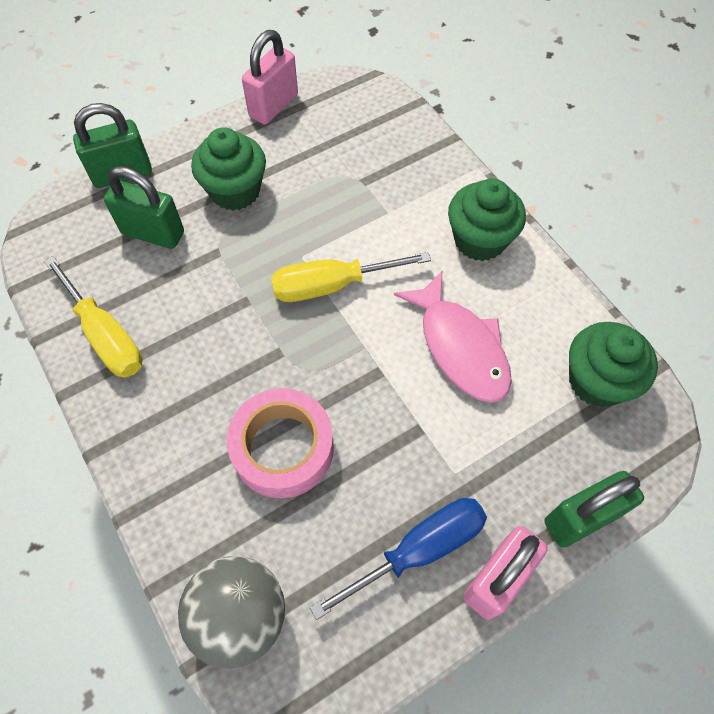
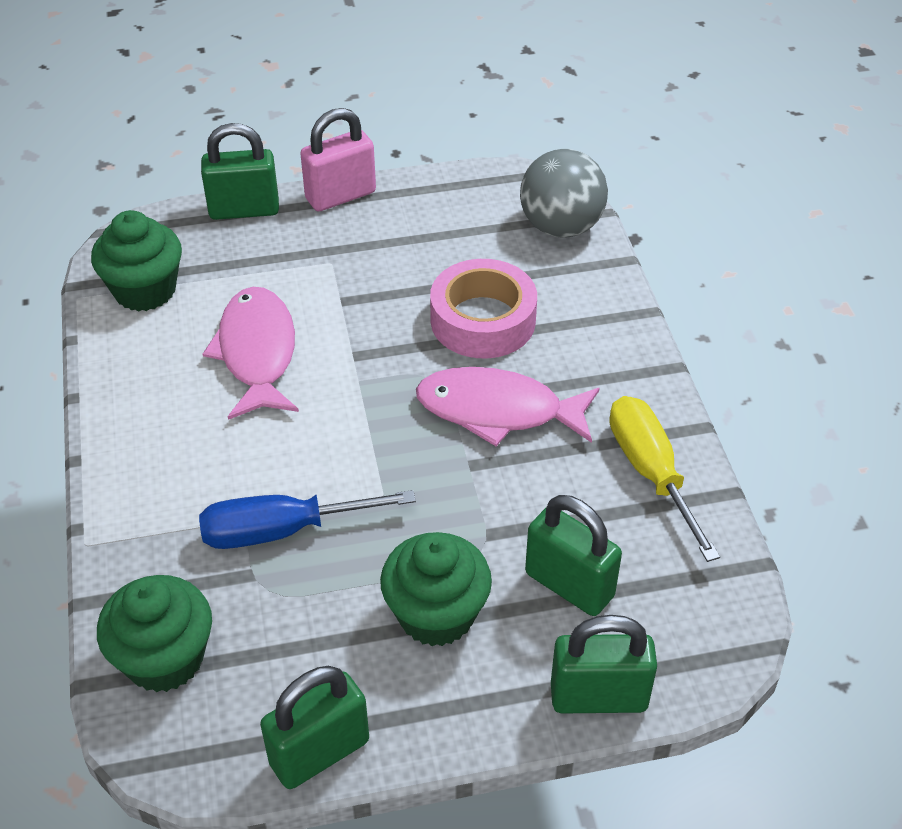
camera: 160 degrees left, 15 degrees down
(240, 354) = (498, 411): none -> pink fish
(273, 106) = (319, 752): pink padlock -> green padlock
(331, 285) = (362, 452): yellow screwdriver -> none
(419, 550) = (393, 226): blue screwdriver -> blue screwdriver (282, 530)
(479, 240) = (154, 452): green cupcake -> green cupcake (164, 658)

